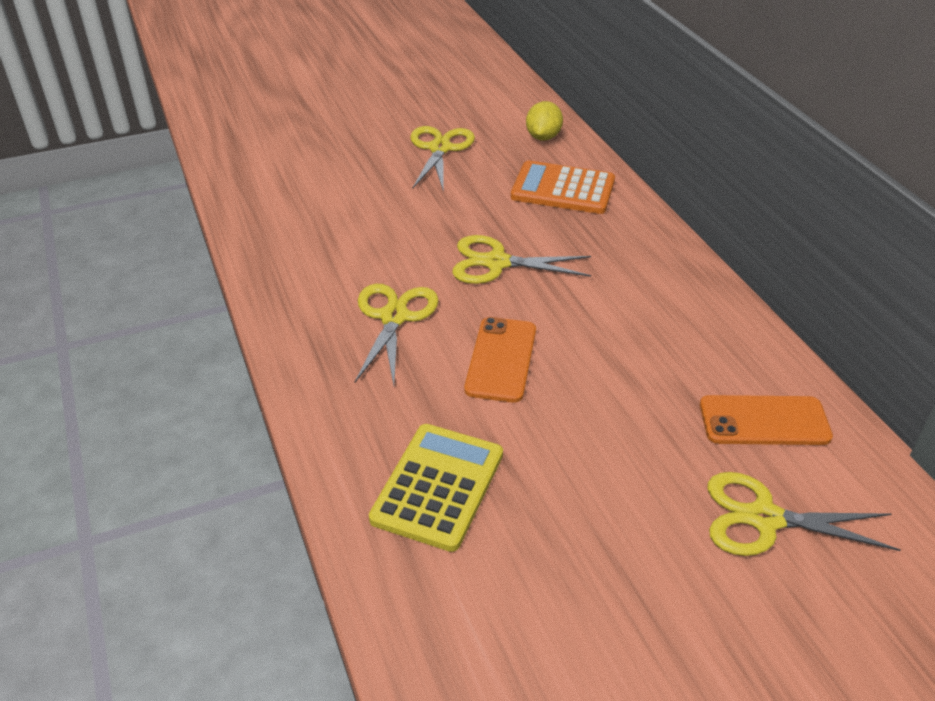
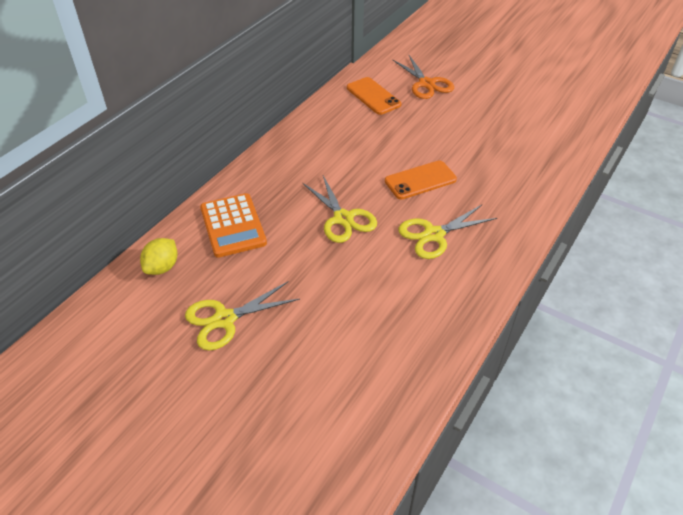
camera: 125 degrees left, 5 degrees up
(438, 486) = (514, 163): yellow calculator -> none
(543, 137) = (162, 267): yellow lemon -> yellow lemon turned 45 degrees counterclockwise
(764, 518) = (426, 84): yellow scissors -> orange scissors

